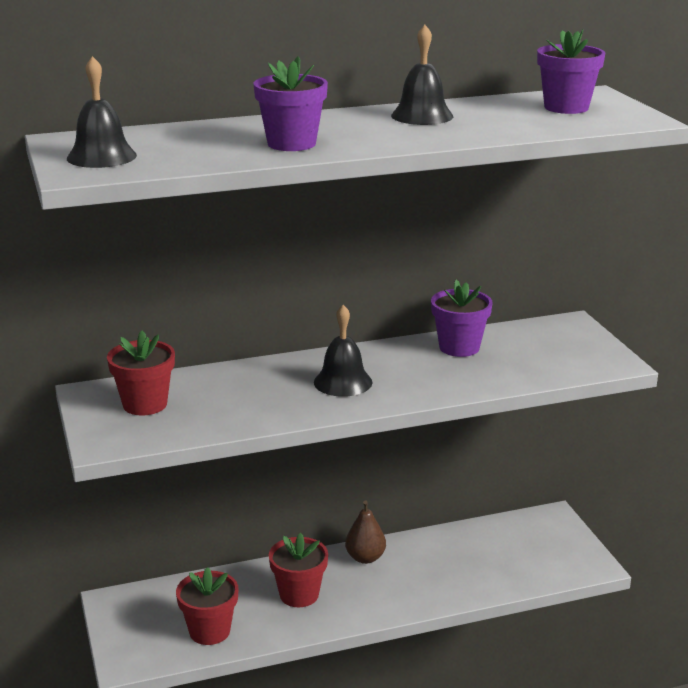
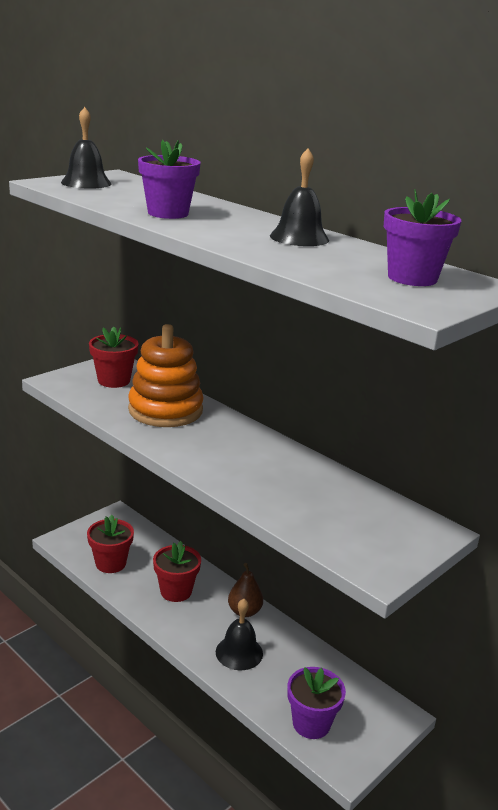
camera: 60 degrees right, 0 degrees up
(254, 389) = (165, 410): none -> orange stacking toy
(343, 382) = (206, 440): black bell -> black bell (239, 652)
(459, 347) = (318, 479): purple flower pot -> purple flower pot (311, 723)

